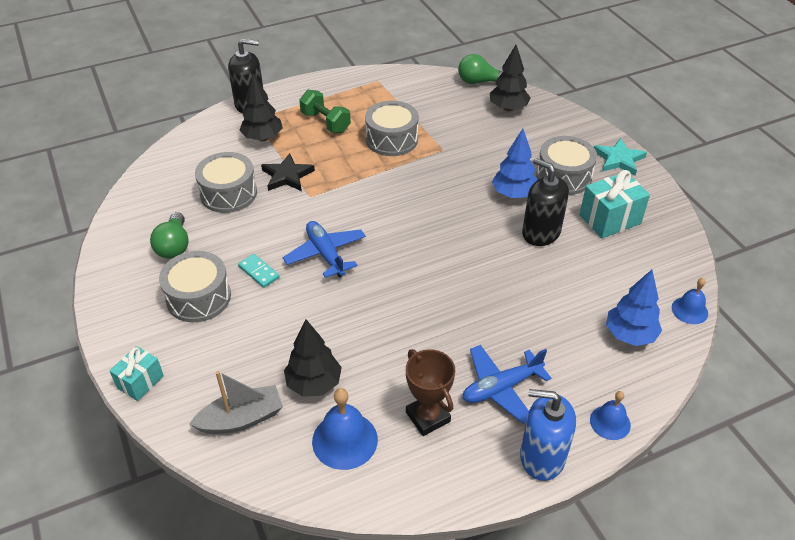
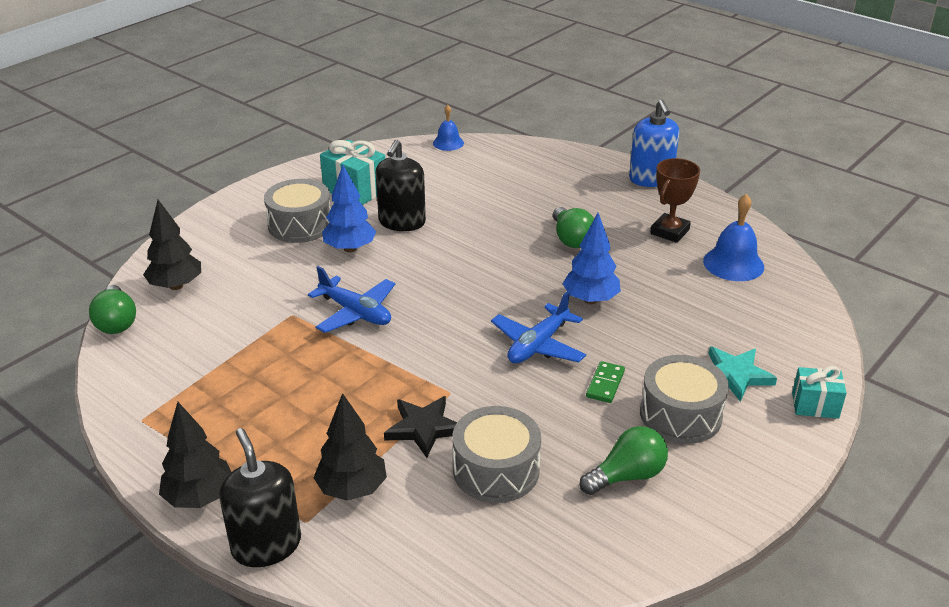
camera: 115 degrees left, 10 degrees down
(241, 419) = (777, 324): grey boat -> none
(259, 272) = (605, 384): turquoise domino -> green domino
(314, 383) = (700, 297): black tree -> black tree (199, 497)
(325, 122) = (280, 436): green dumbbell -> none
(392, 139) = (292, 360): grey drum -> none
(456, 333) = (571, 239): none -> green light bulb
(501, 388) = (607, 206): blue plane -> blue plane (355, 313)
(610, 422) = (593, 159): blue bell -> none
(619, 159) = (251, 199): turquoise star -> turquoise star (735, 375)
(630, 335) = (498, 163): blue tree -> blue tree (590, 299)

